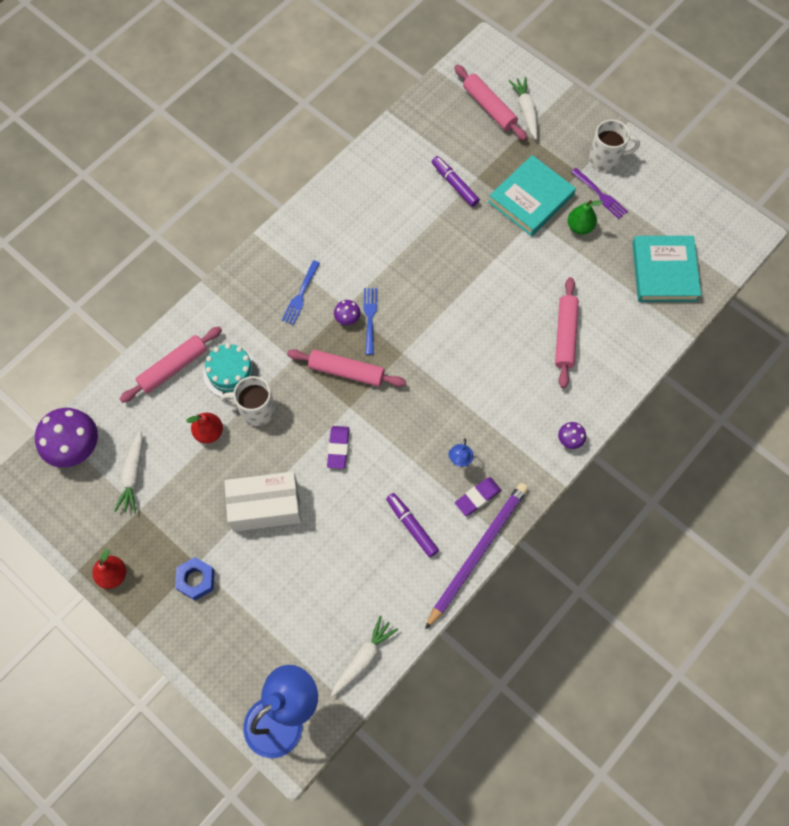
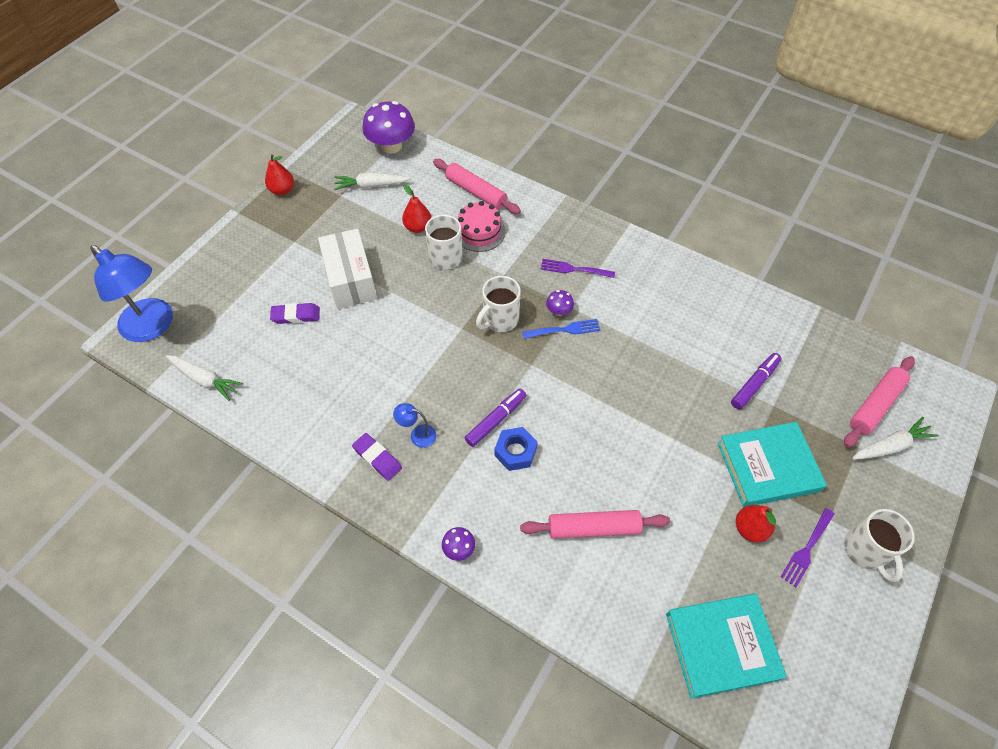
camera: 80 degrees right, 10 degrees down
(196, 580) = (279, 243): blue nut -> blue nut (515, 452)
(230, 373) = (479, 231): turquoise cake -> pink cake
(300, 294) = (574, 269): blue fork -> purple fork
(338, 448) = (416, 326): purple eraser -> purple eraser (296, 315)
(346, 371) = (499, 319): pink rolling pin -> white mug
(412, 526) = (340, 401): purple marker -> purple marker (496, 420)
(478, 553) = (315, 467): purple pencil -> none
(531, 199) = (768, 467): turquoise book -> turquoise book turned 45 degrees counterclockwise
(580, 227) = (750, 529): green pear -> red pear

